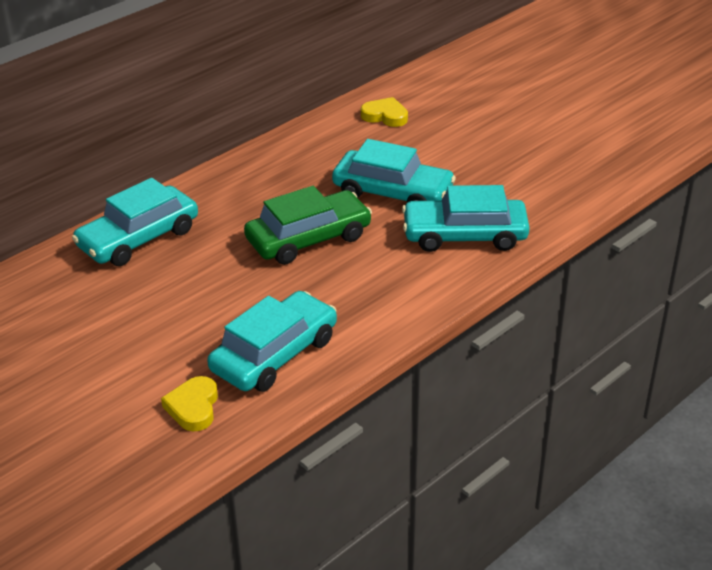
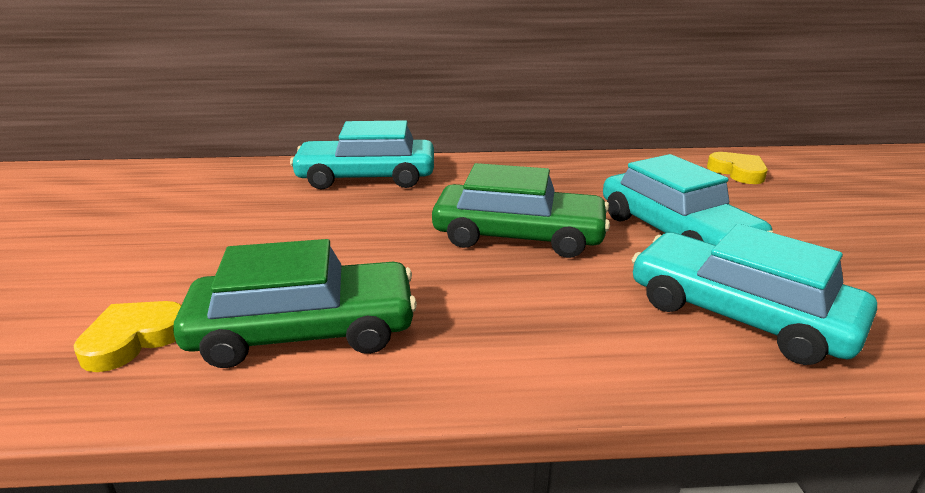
camera: 40 degrees right, 10 degrees down
(274, 354) = (304, 330): turquoise car -> green car

